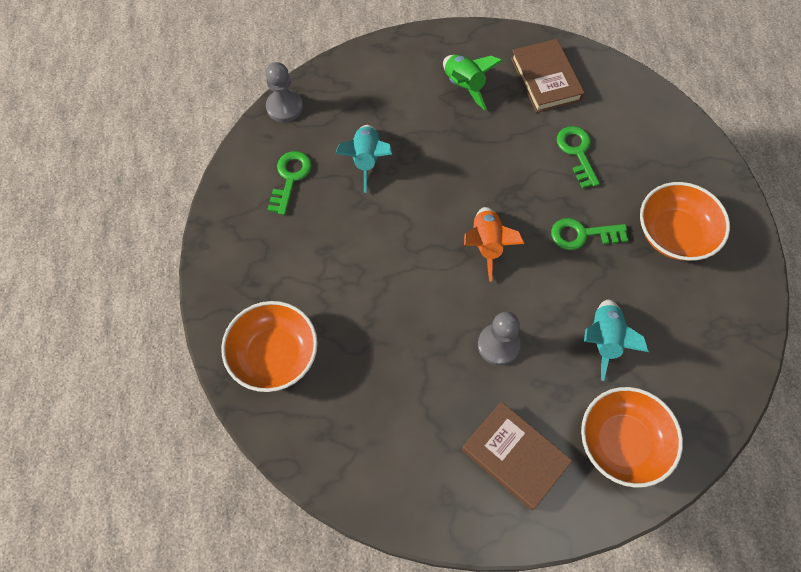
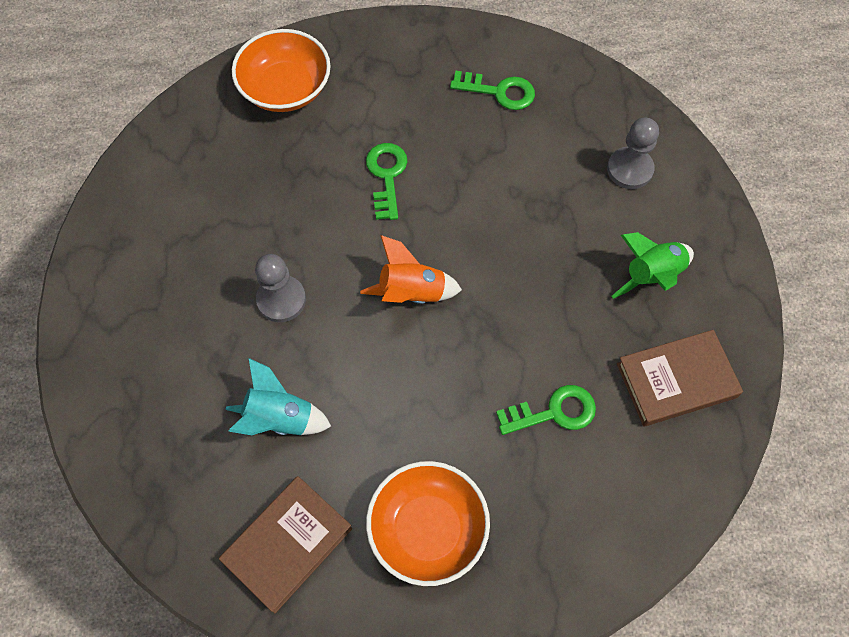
camera: 90 degrees right, 0 degrees up
(284, 107) = (598, 81): grey pawn -> grey pawn (629, 169)
(366, 160) = (527, 166): turquoise rocket -> none
(515, 456) = (151, 310): brown book -> brown book (287, 544)
(582, 234) = (426, 407): green key -> green key (387, 176)
(622, 442) = (152, 426): orange bowl -> none

